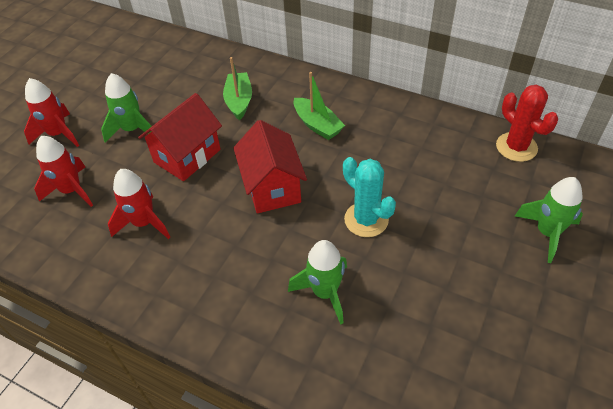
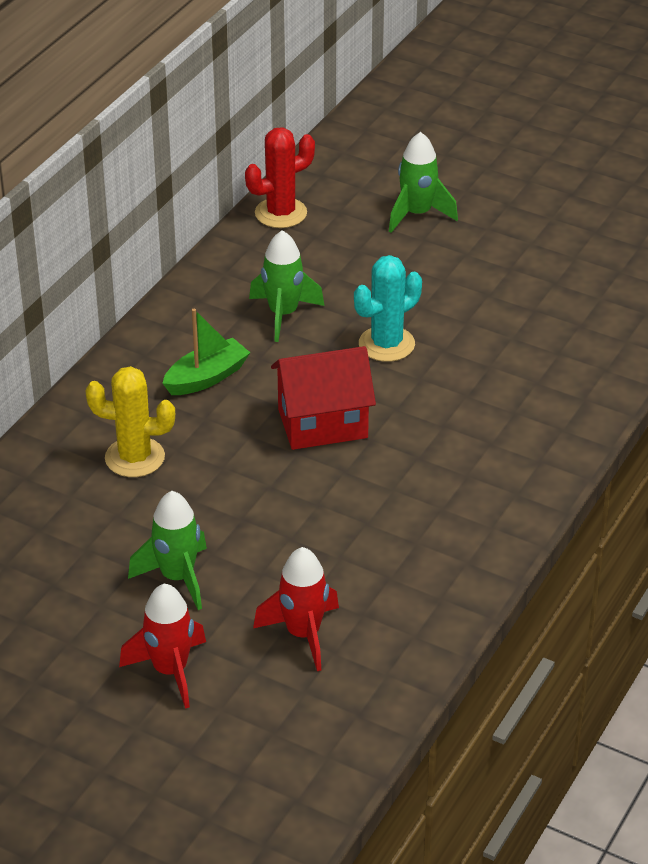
camera: 90 degrees left, 10 degrees down
(144, 223) = (374, 547): red rocket -> none
(187, 156) = (248, 510): red house -> none
(239, 101) = (135, 458): green boat -> yellow cactus
(325, 292) = (492, 383): green rocket -> green rocket (283, 314)

